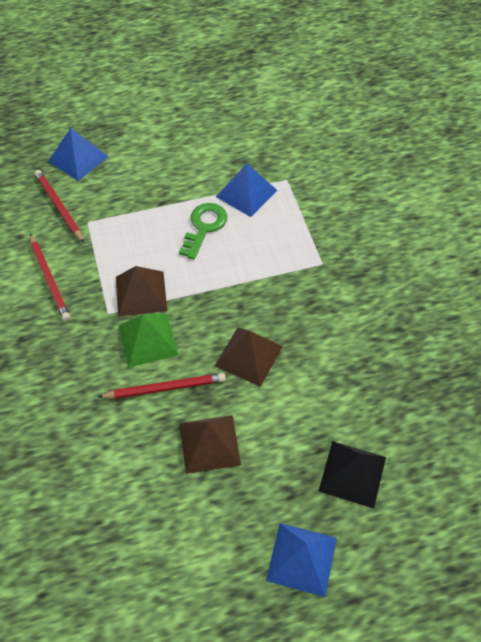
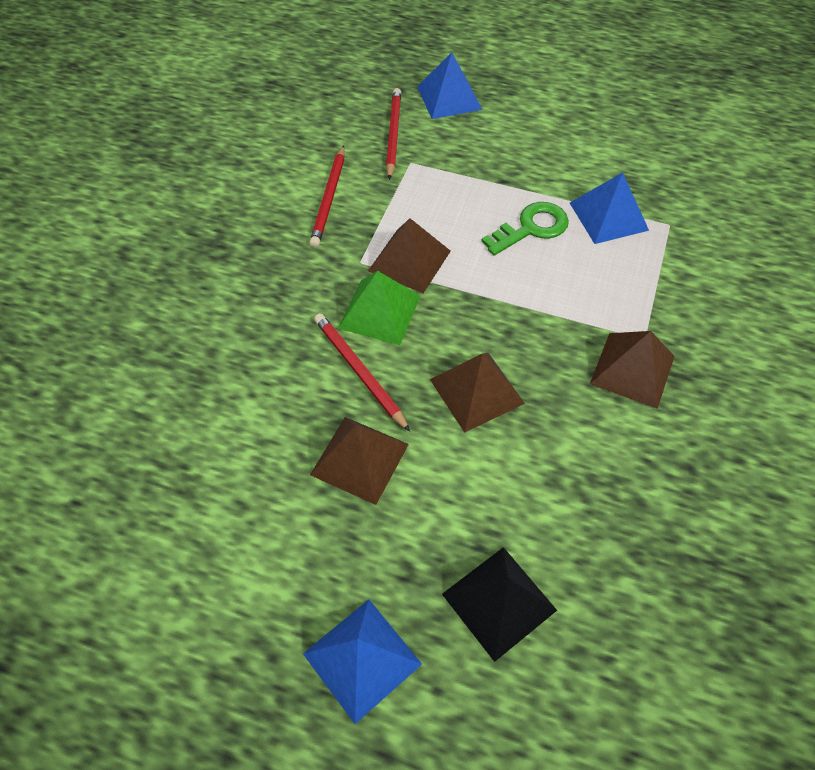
camera: 35 degrees right, 0 degrees up
(165, 388) = (359, 371): red pencil -> red pencil turned 150 degrees counterclockwise
(329, 288) = (632, 369): none -> brown pyramid

